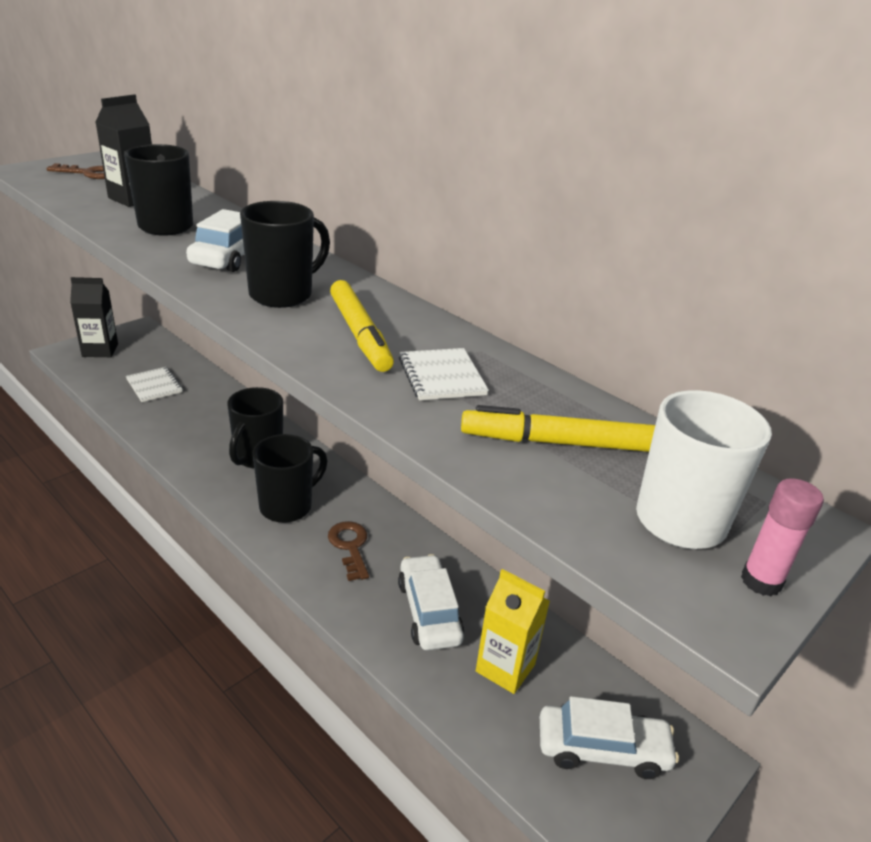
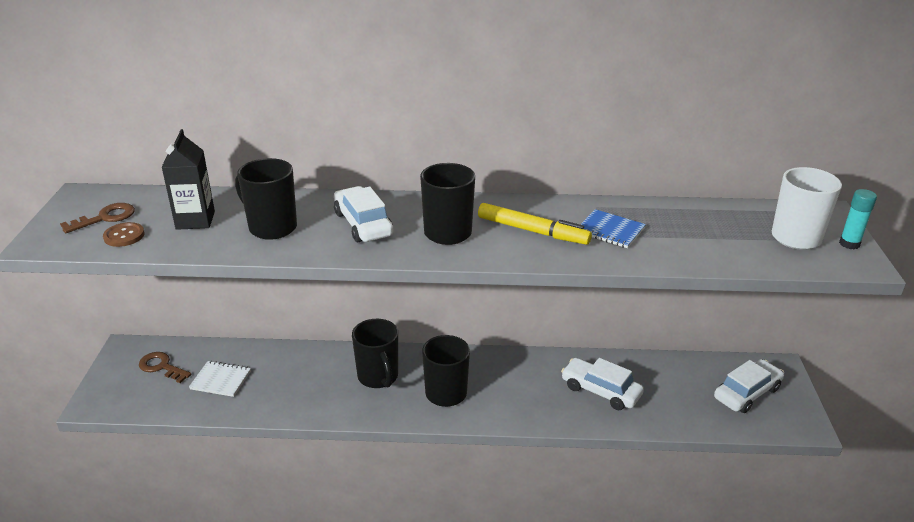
camera: 40 degrees left, 0 degrees up
(72, 187) = (124, 236): none -> brown button
(100, 350) = (123, 383): black carton -> none
(350, 547) = (514, 388): brown key -> brown key (161, 367)
(441, 376) = (610, 230): white notebook -> blue notebook
(505, 668) = (668, 390): yellow carton -> none
(559, 443) = (708, 232): yellow marker -> none
(761, 581) = (849, 244): pink glue stick -> turquoise glue stick

